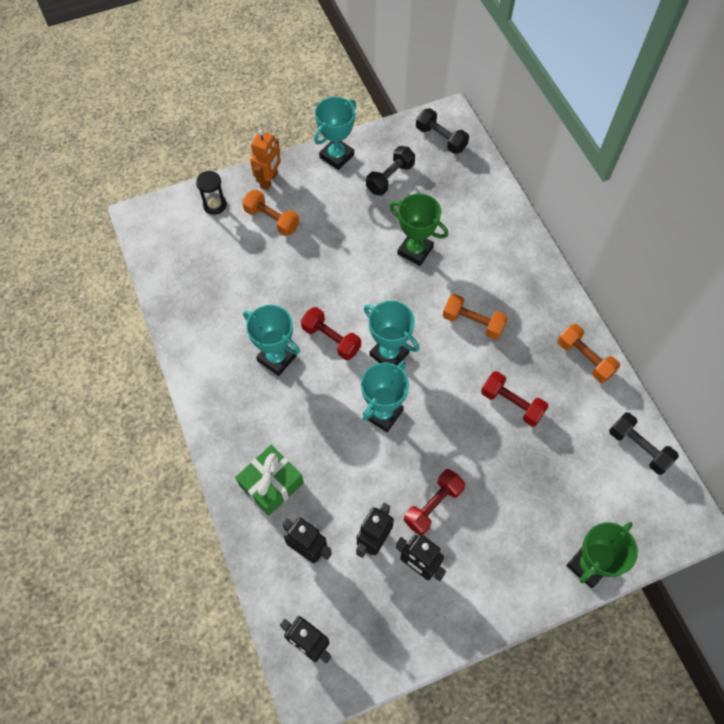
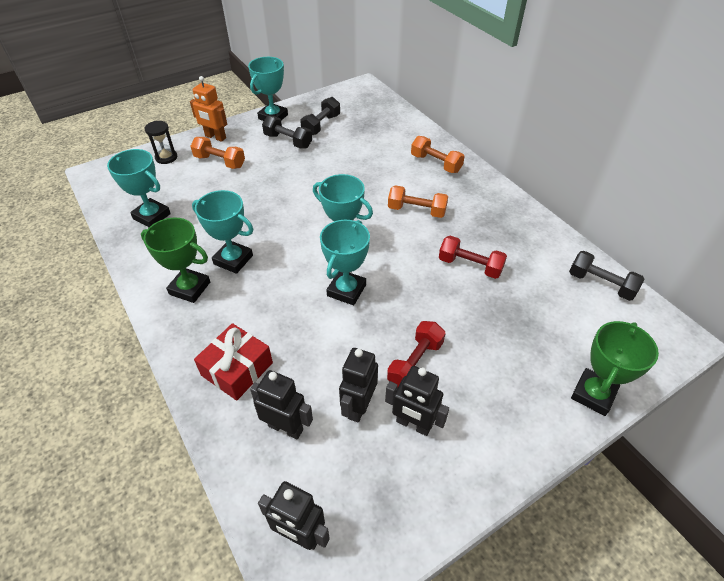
camera: 10 degrees left, 15 degrees down
(198, 288) = (152, 216): none -> turquoise trophy
(269, 180) = (215, 137): orange robot -> orange robot turned 105 degrees clockwise
(271, 484) = (237, 369): green gift -> red gift
(331, 339) = (285, 238): red dumbbell -> none
(415, 250) = (352, 168): green trophy -> green trophy (190, 288)
(441, 139) = (359, 98): black dumbbell -> black dumbbell (288, 141)
(584, 358) = (525, 224): orange dumbbell -> orange dumbbell (436, 163)

